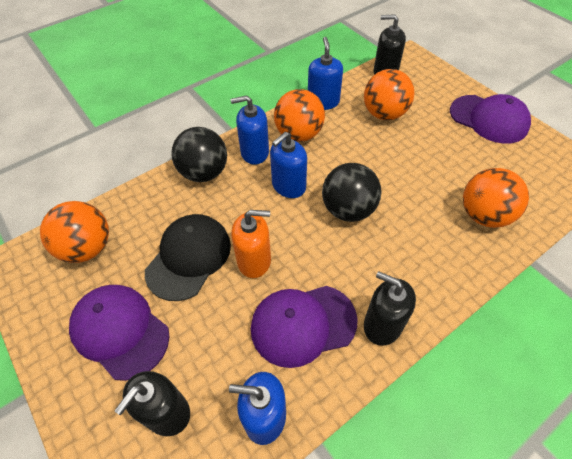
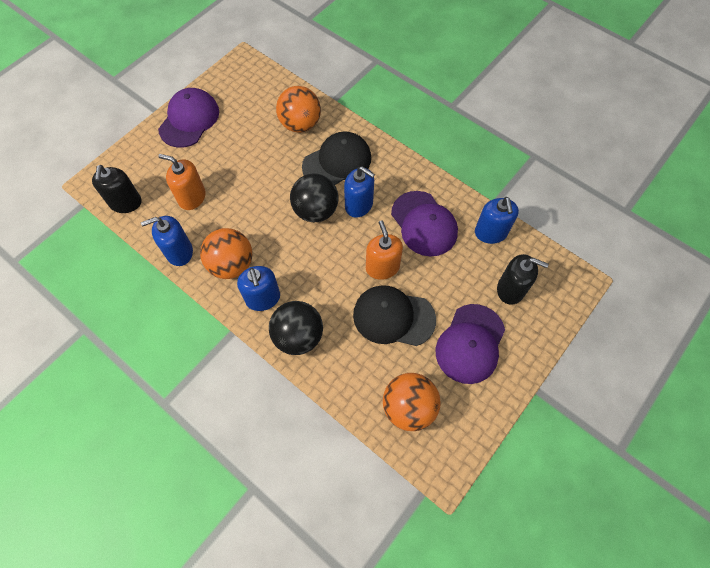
camera: 105 degrees left, 10 degrees up
(288, 186) = (299, 259): blue soap dispenser -> blue soap dispenser (359, 205)
(382, 325) = (409, 178): black soap dispenser -> none
(384, 114) = (192, 197): orange ball -> orange soap dispenser
(418, 244) = (337, 162): none -> black cap

